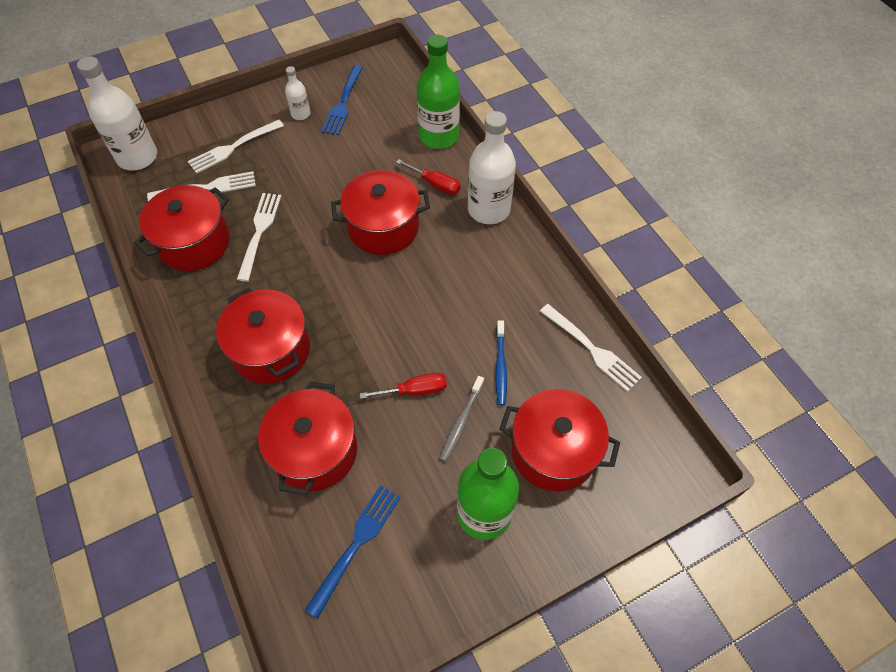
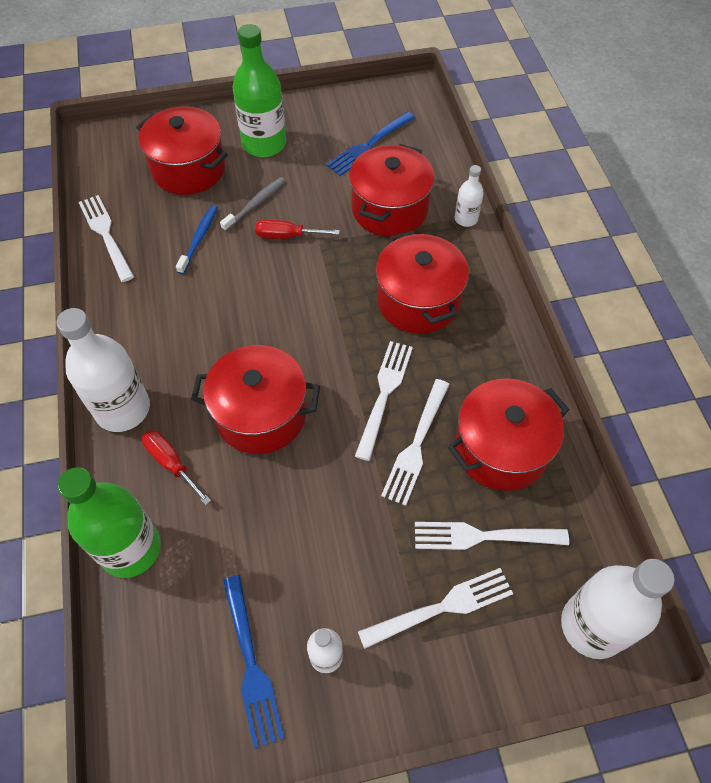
camera: 165 degrees left, 0 degrees up
(229, 458) = (466, 219): none -> white bottle
(290, 262) = (384, 394): none -> white fork
(343, 103) = (251, 664): blue fork -> blue fork turned 135 degrees clockwise

